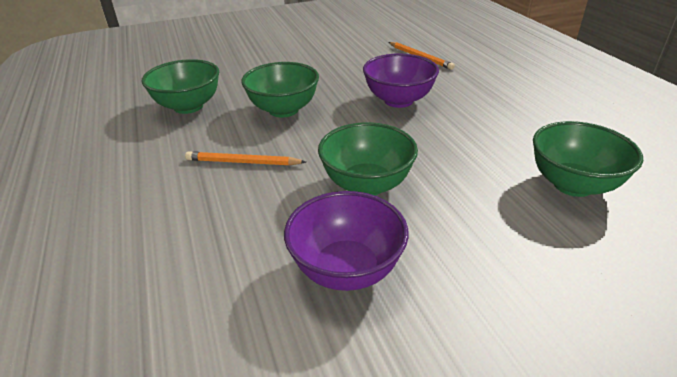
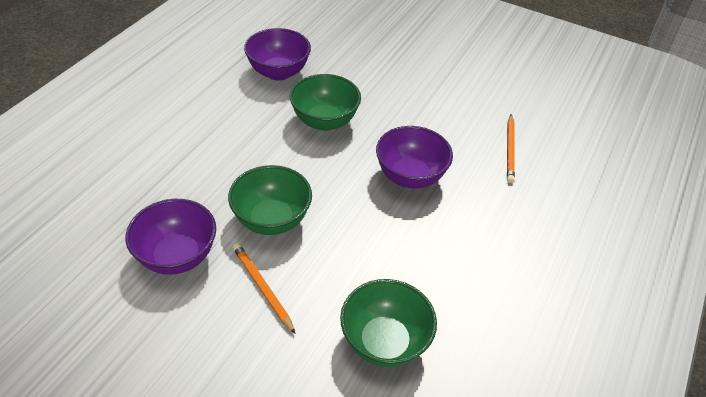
camera: 45 degrees right, 10 degrees up
(188, 106) = (278, 72): green bowl -> purple bowl
(243, 162) = (239, 144): orange pencil -> orange pencil (262, 287)

